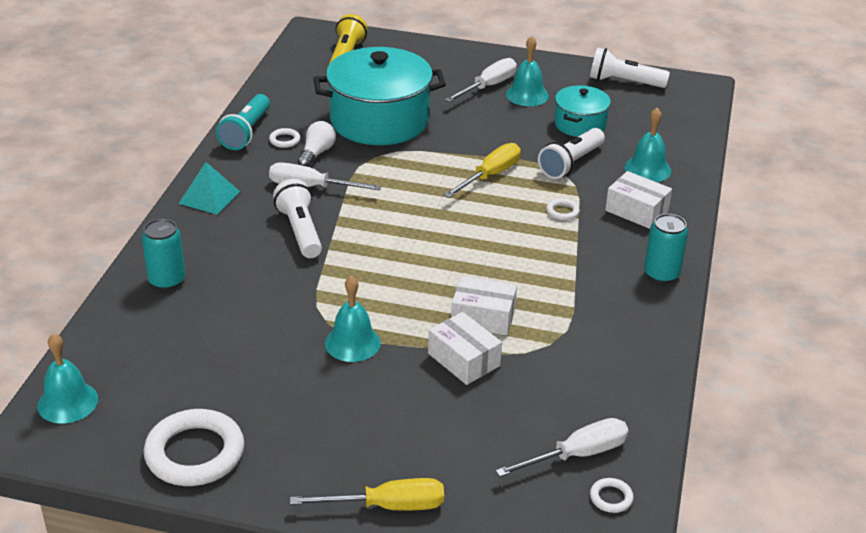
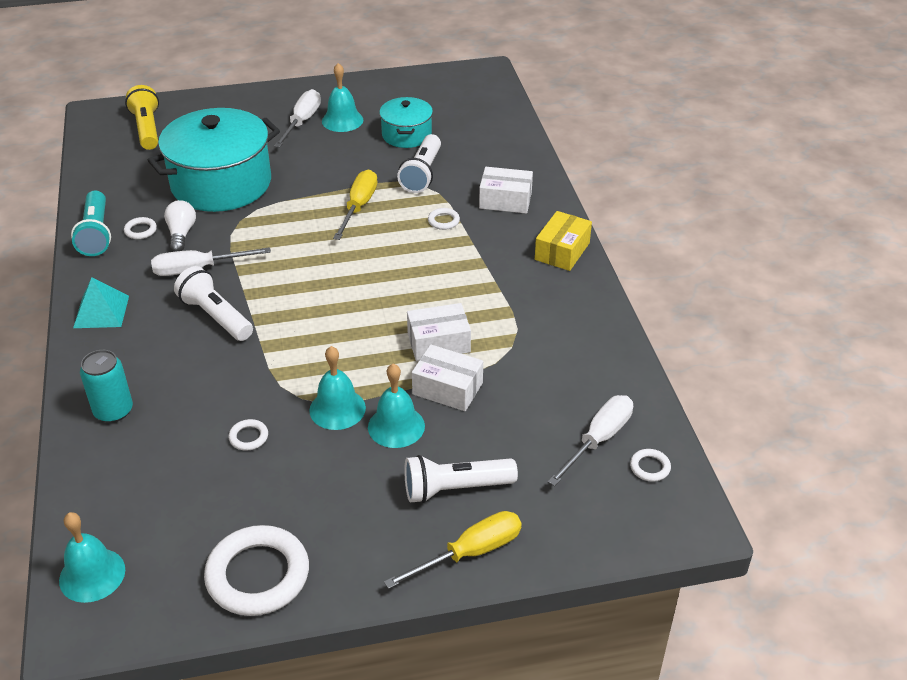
camera: 25 degrees left, 5 degrees up
(261, 339) = (248, 437): none -> white ring
(624, 82) = (419, 85): white flashlight -> white flashlight (455, 489)
(647, 169) = (490, 159): turquoise bell -> turquoise bell (396, 426)
(661, 274) = (562, 251): turquoise can -> yellow box

